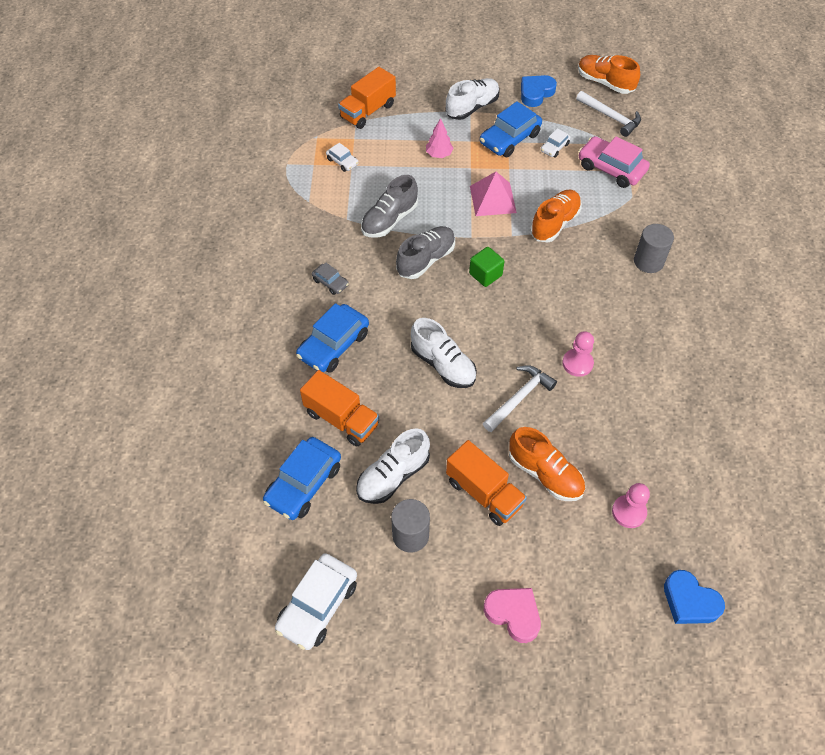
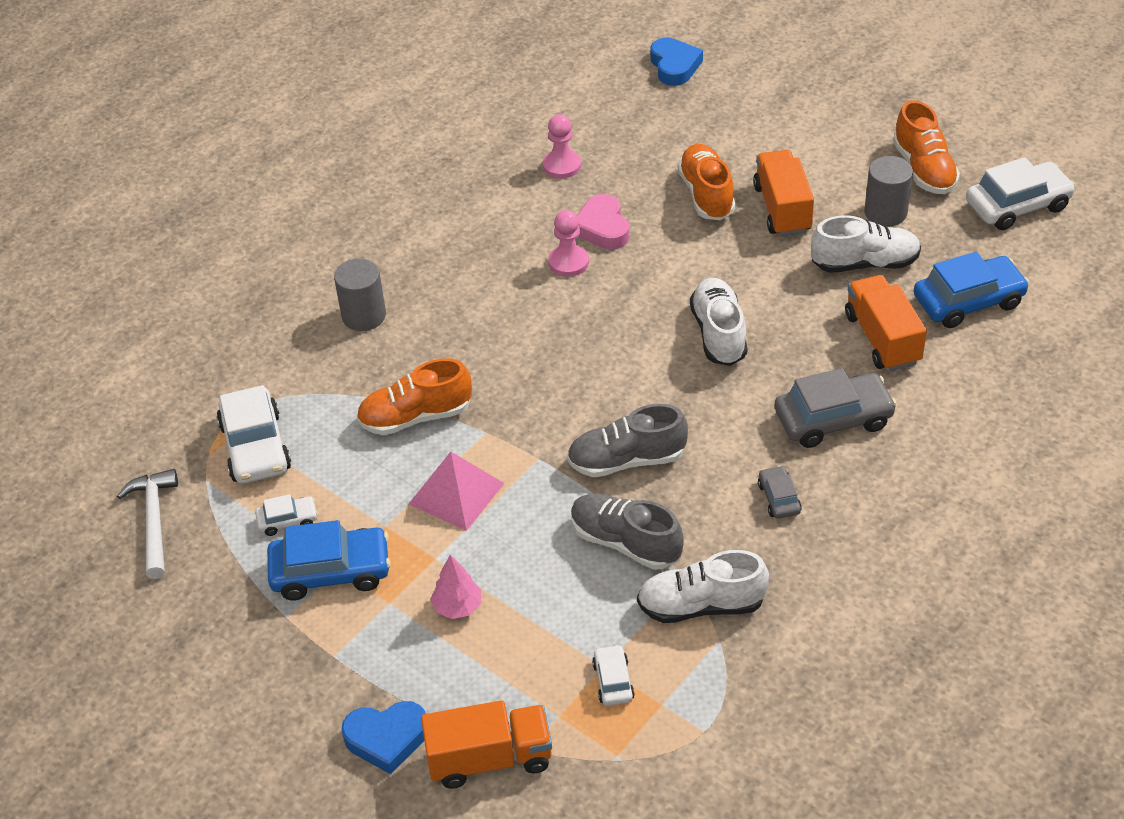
camera: 140 degrees left, 10 degrees down
(333, 345) = (833, 419): blue car -> grey car
(389, 220) = (625, 542): grey shoe -> grey shoe turned 135 degrees counterclockwise
(472, 107) = (322, 661): white shoe -> white shoe (701, 605)
(485, 274) = (570, 402): green cube -> none
(513, 614) = (836, 123): pink heart -> pink heart (602, 228)
(519, 398) = (665, 263): white hammer -> none
(536, 93) = (201, 628): blue heart -> blue heart (387, 739)
(605, 83) = (84, 583): orange shoe -> orange shoe (924, 169)
(611, 168) = (255, 447): pink car -> white car
(629, 512) = (658, 135): pink pawn -> pink pawn (562, 166)

